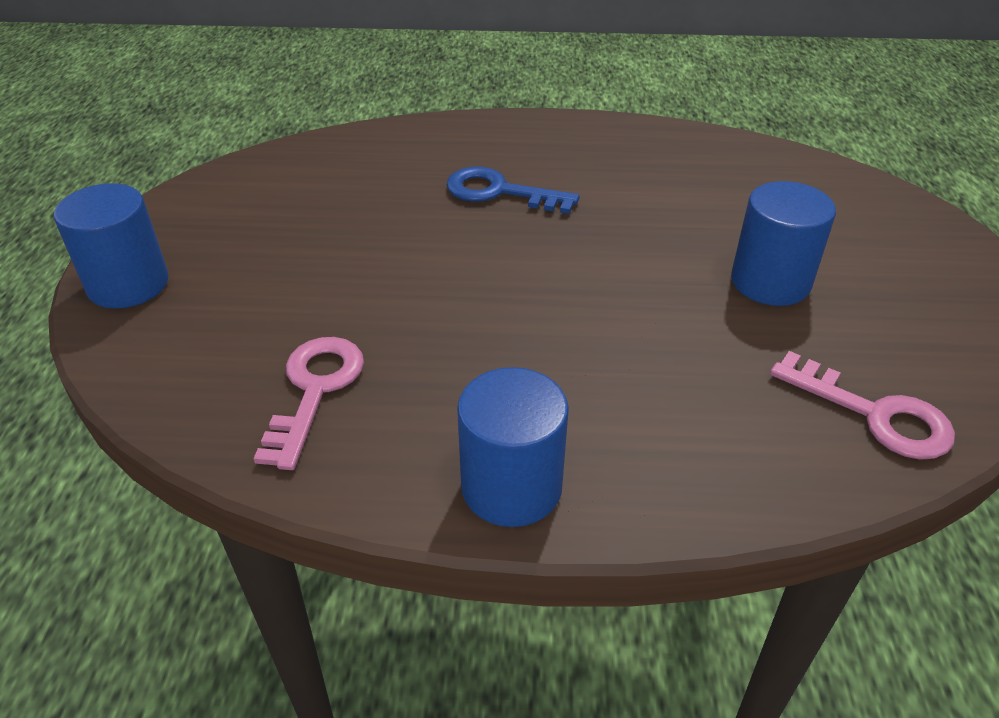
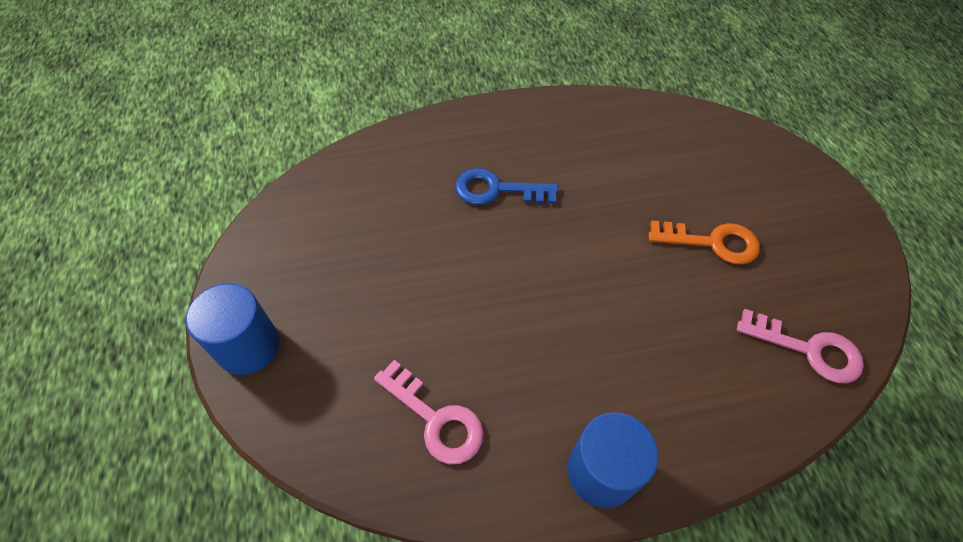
camera: 15 degrees left, 15 degrees up
(315, 391) = (435, 419): pink key -> pink key turned 135 degrees clockwise
(770, 282) = (712, 242): blue cylinder -> orange key

